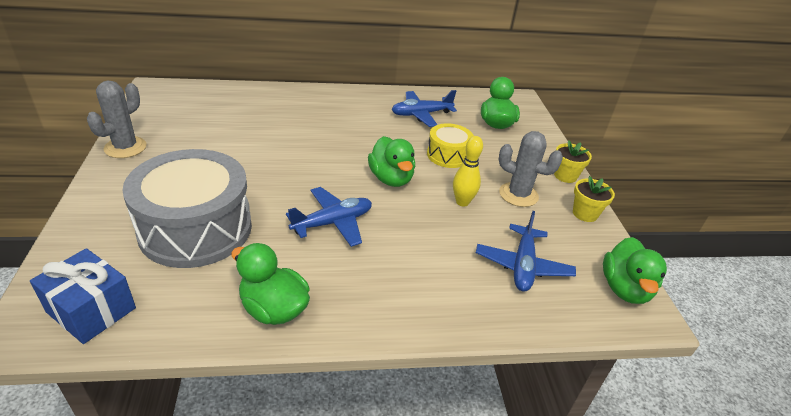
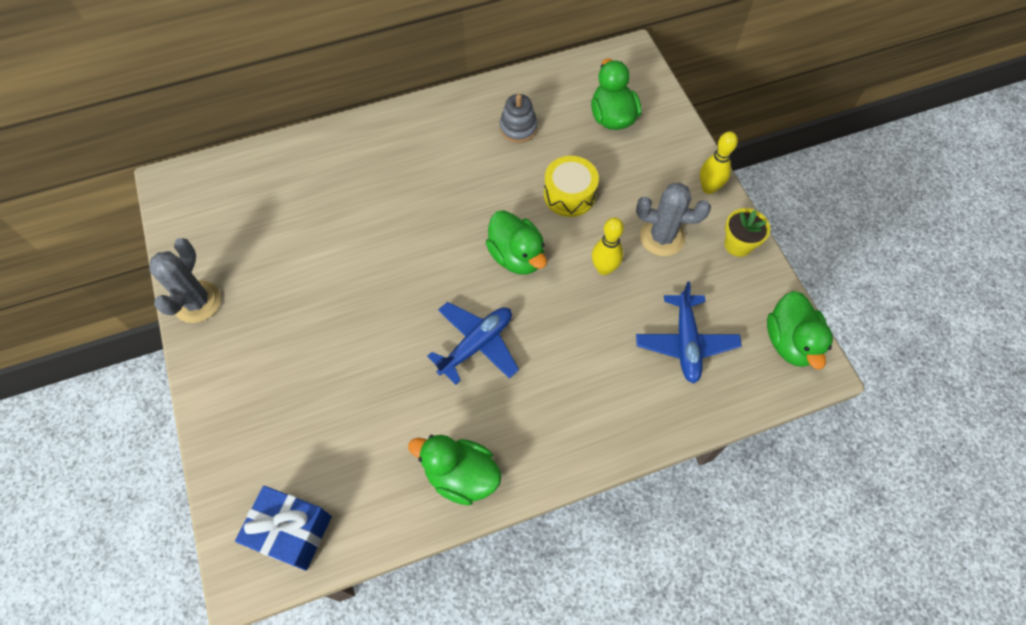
camera: 10 degrees left, 25 degrees up
(196, 229) = (338, 399): grey drum -> none
(421, 114) = (518, 128): blue plane -> grey stacking toy
(565, 176) = (708, 188): yellow flower pot -> yellow bowling pin

